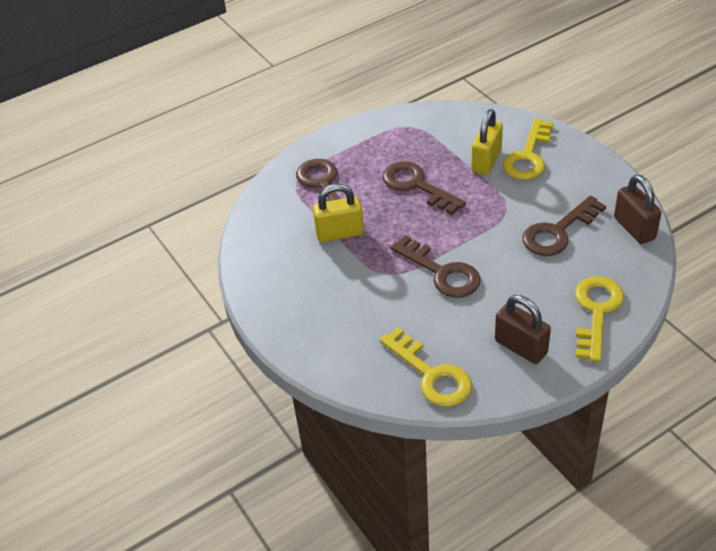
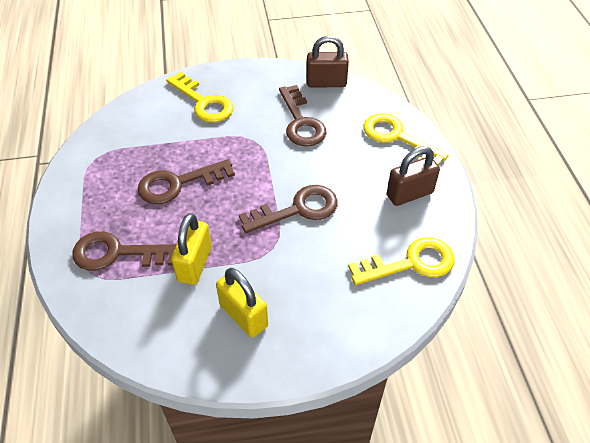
camera: 70 degrees left, 5 degrees up
(486, 161) = (187, 128): yellow padlock -> yellow padlock (243, 315)

